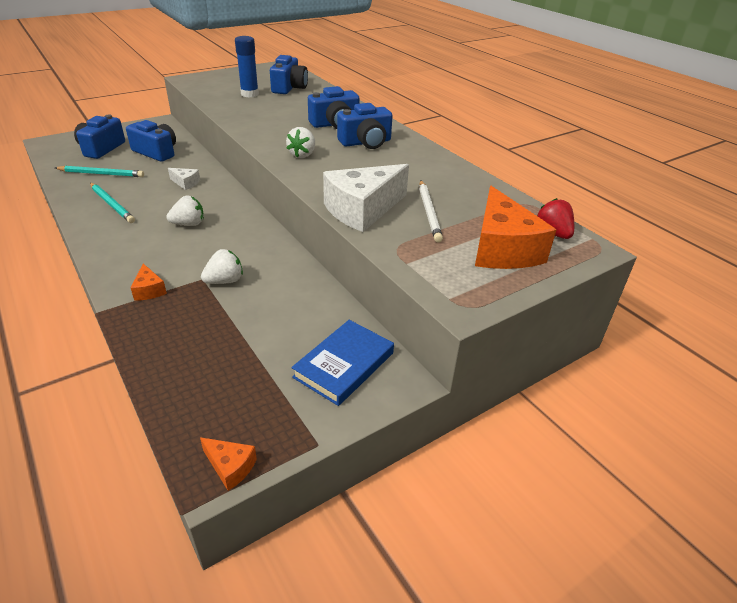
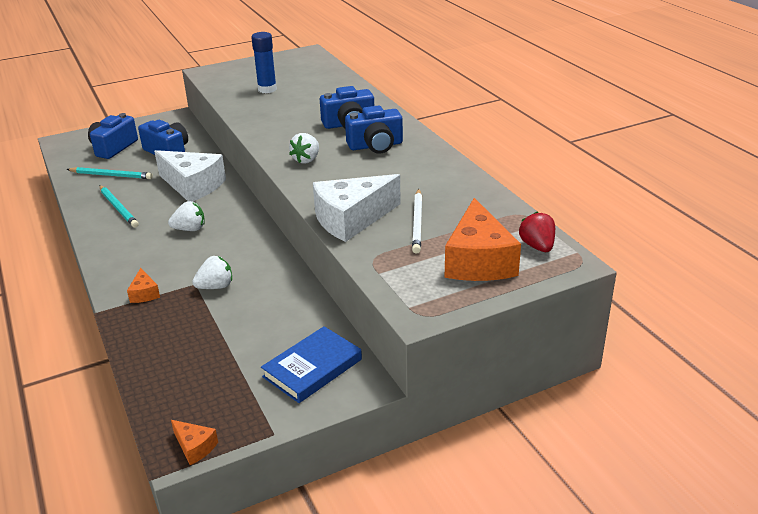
camera: 10 degrees right, 5 degrees down
(186, 183) = (193, 186): white cheese -> white cheese, size x2.24
(289, 88) = (311, 81): blue camera -> none

